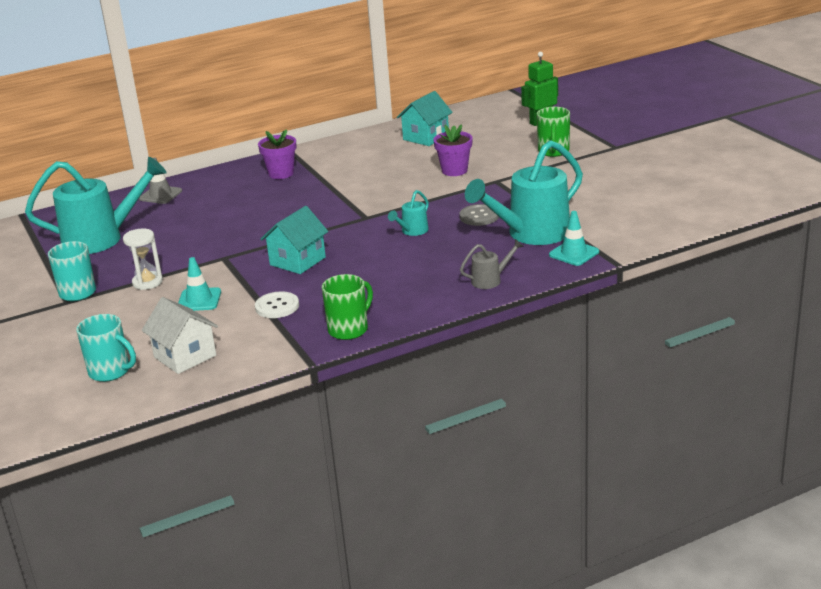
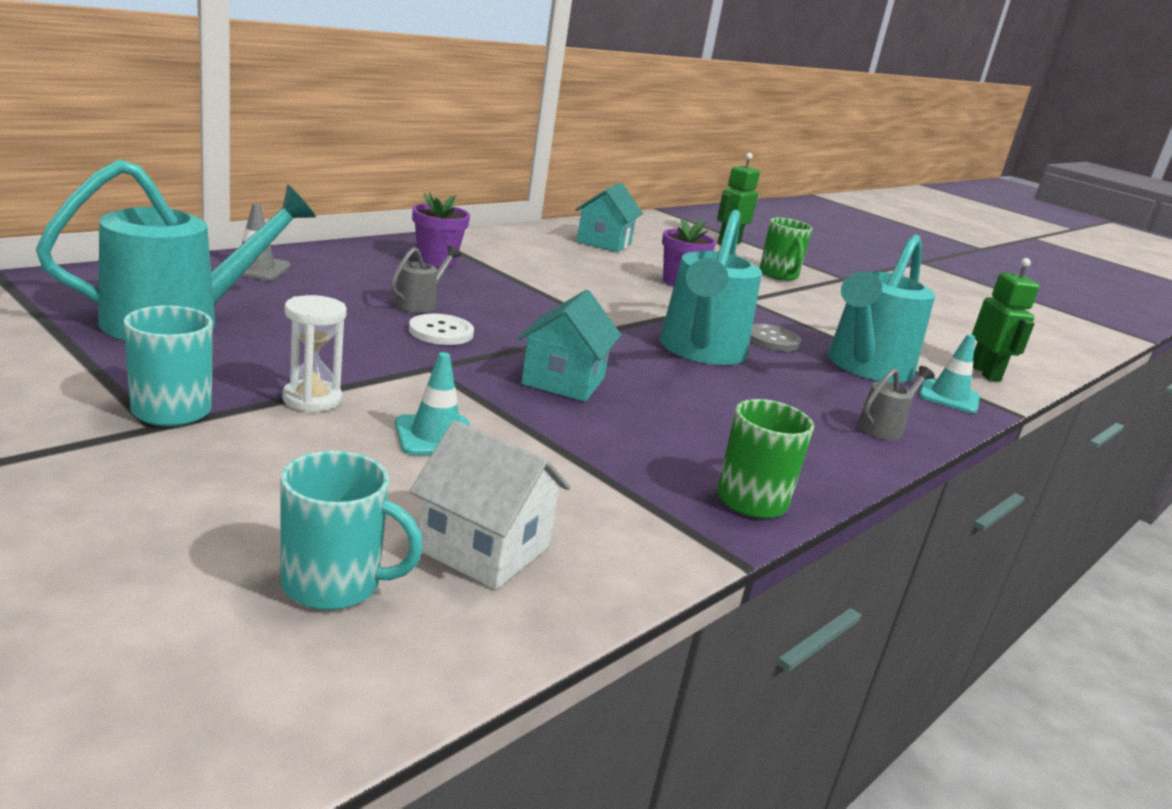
camera: 25 degrees left, 5 degrees down
(247, 211) = (420, 303): none -> grey watering can
(277, 306) = (590, 454): white button -> white button (441, 332)
(412, 231) = (700, 351): turquoise watering can -> turquoise watering can, size x2.24
(634, 230) = (985, 373): none -> green robot

